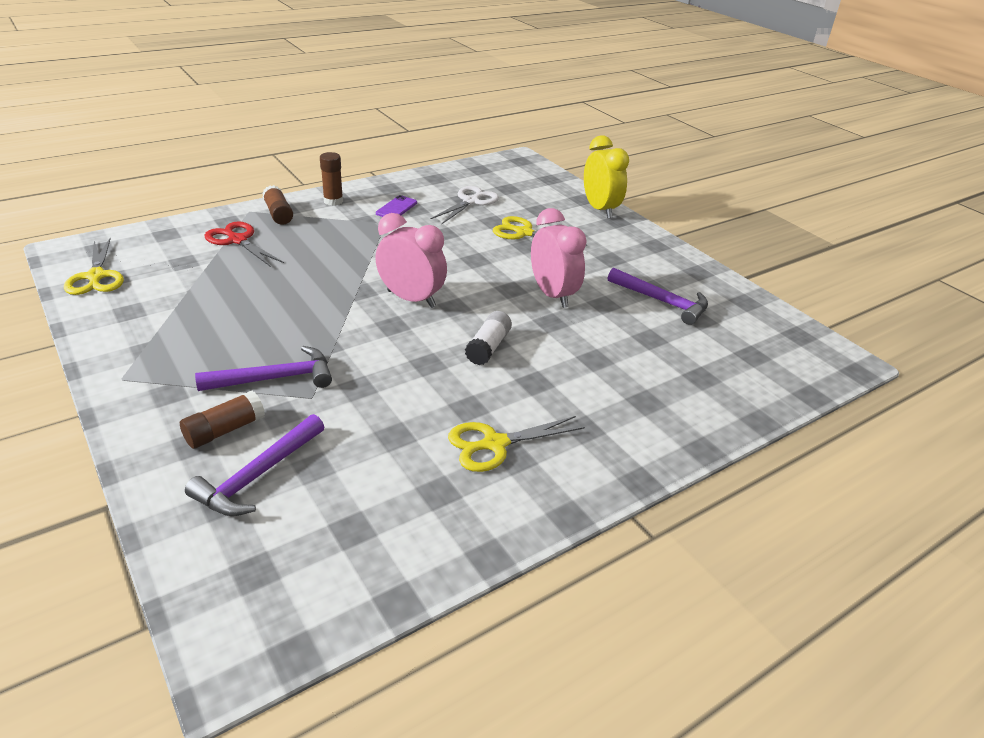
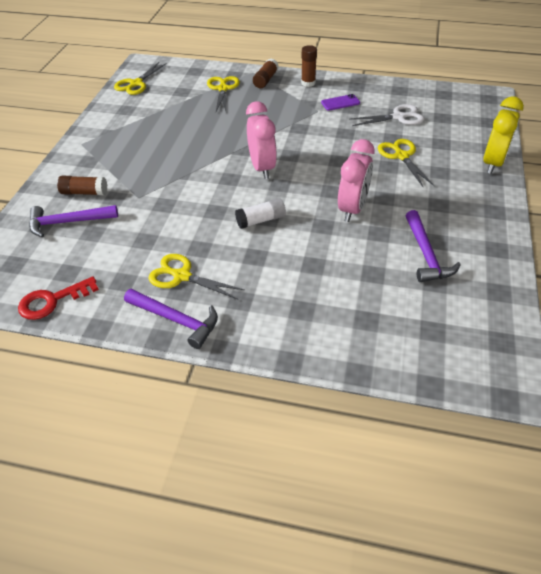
camera: 50 degrees right, 10 degrees up
(237, 240) = (223, 89): red scissors -> yellow scissors
(275, 378) = (136, 178): purple hammer -> purple hammer (176, 320)
(385, 572) = (52, 301): none -> red key

